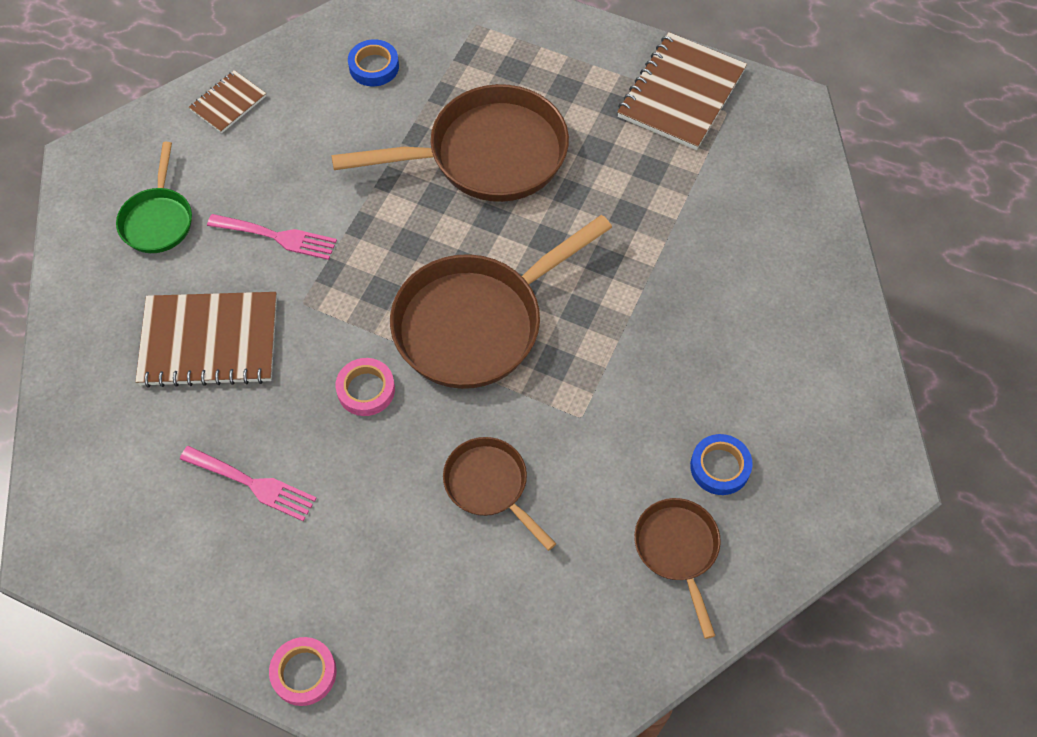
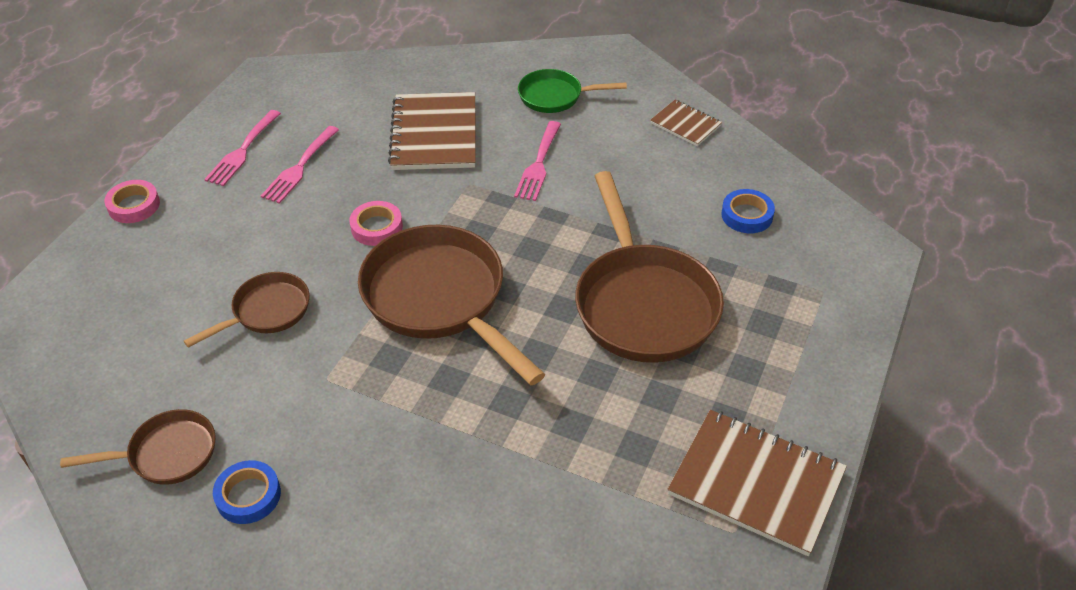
camera: 90 degrees right, 15 degrees down
(212, 557) = (242, 151): none -> pink fork

